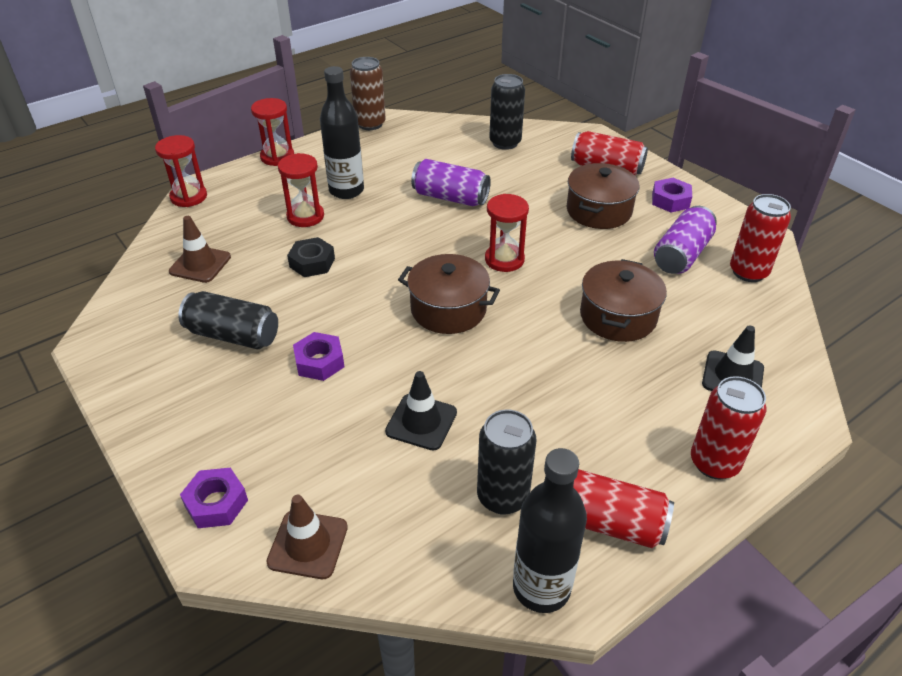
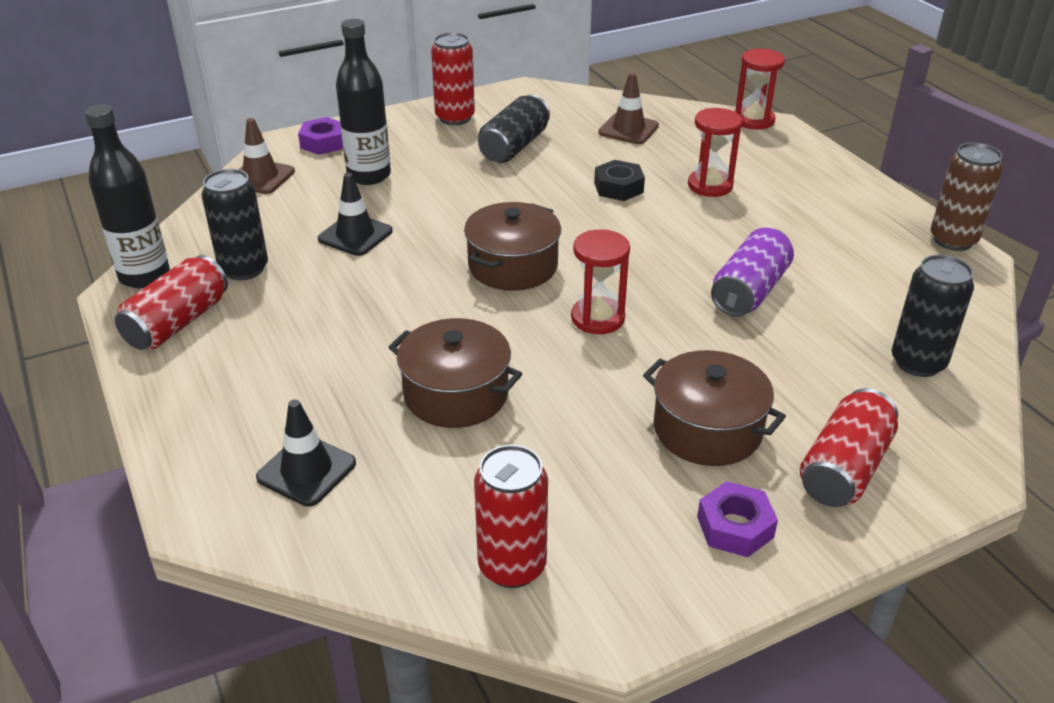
camera: 100 degrees right, 5 degrees down
(277, 157) = (847, 170): red hourglass -> none
(319, 362) = (460, 187): purple nut -> none
(346, 191) = (767, 214): black bottle -> black bottle (369, 175)
(681, 254) = (575, 496): purple can -> none
(714, 463) = (194, 413): red can -> red can (455, 118)

